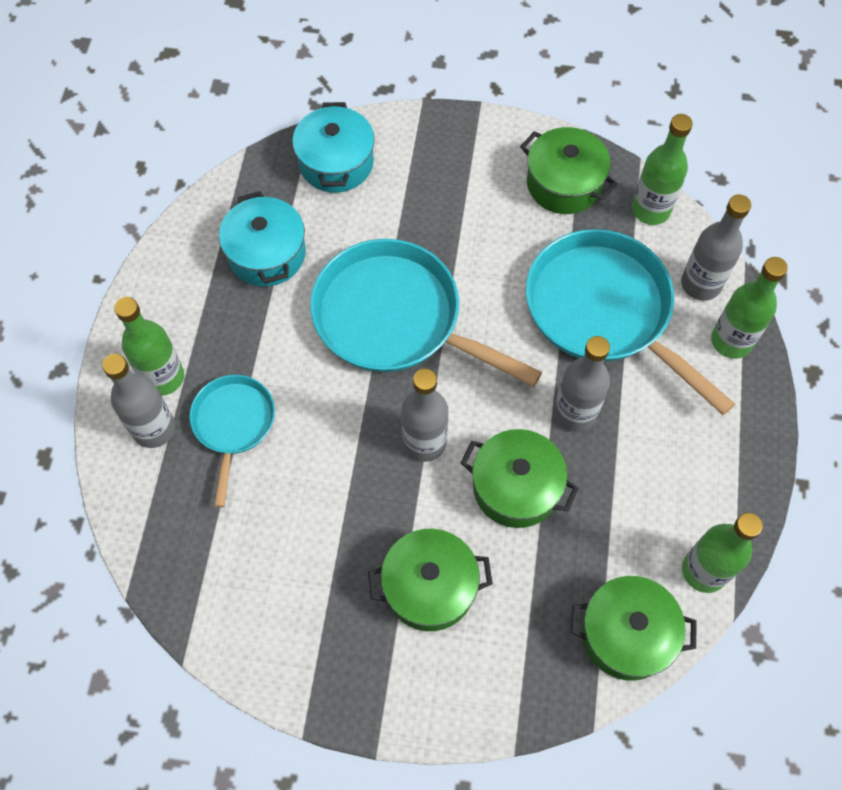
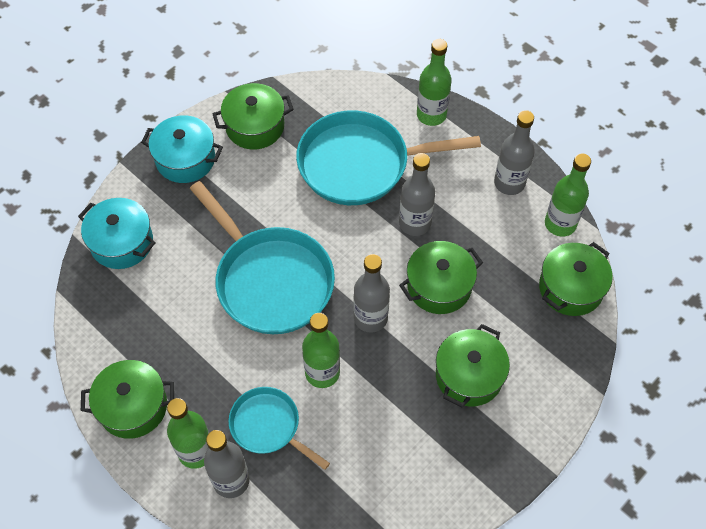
camera: 55 degrees left, 5 degrees down
(172, 292) = (133, 407): none -> green pot
(267, 254) = (155, 328): turquoise pot -> turquoise pot (185, 159)
(395, 318) = (270, 280): turquoise pan -> turquoise pan turned 105 degrees counterclockwise
(650, 210) = (313, 95): green bottle -> green bottle (322, 373)
(700, 284) = (383, 104): grey bottle -> grey bottle (509, 183)

